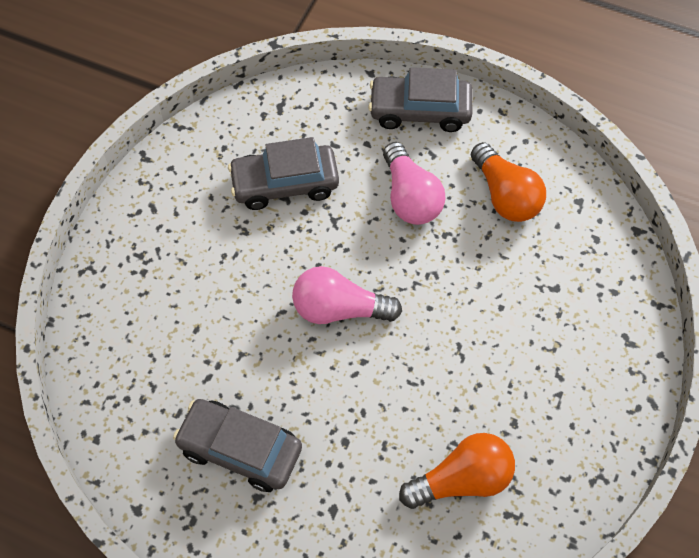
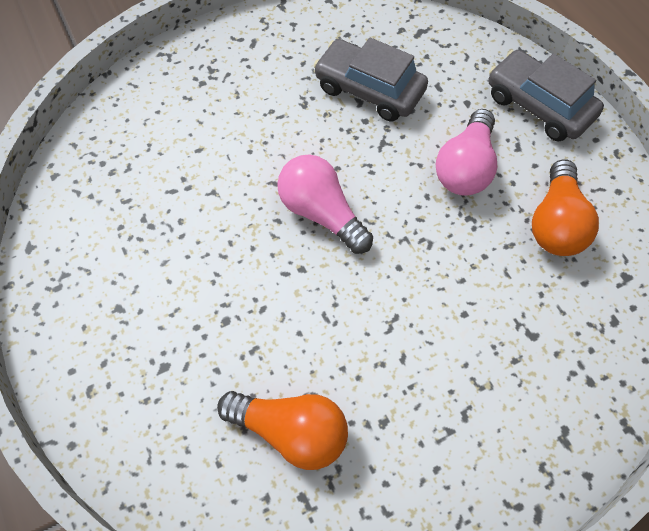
camera: 40 degrees right, 0 degrees up
(240, 449) = (142, 262): grey car -> none

